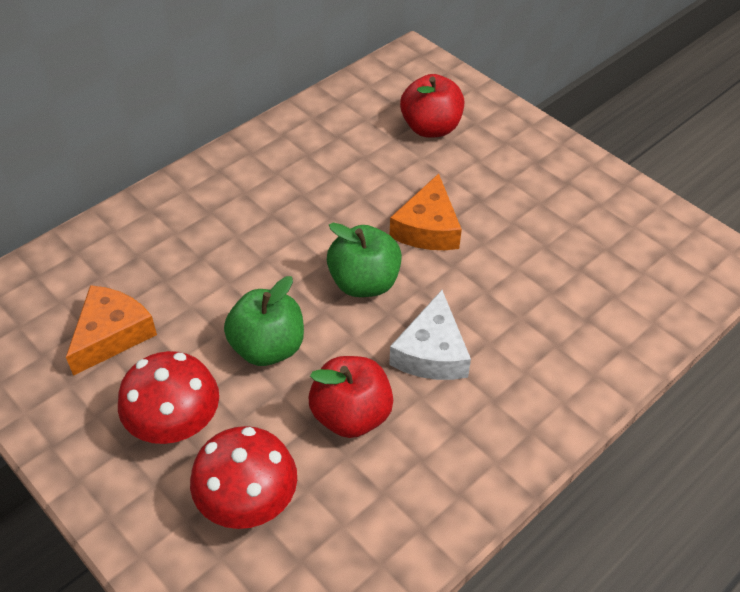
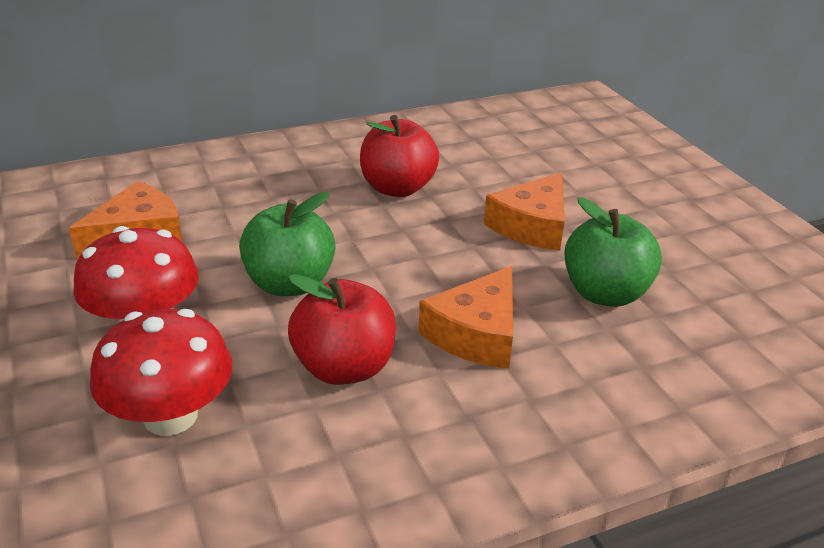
camera: 20 degrees right, 15 degrees down
(364, 283) = (432, 255): green apple -> green apple (605, 293)
(430, 128) = (579, 150): red apple -> red apple (397, 188)
(431, 352) = (476, 334): white cheese -> orange cheese

